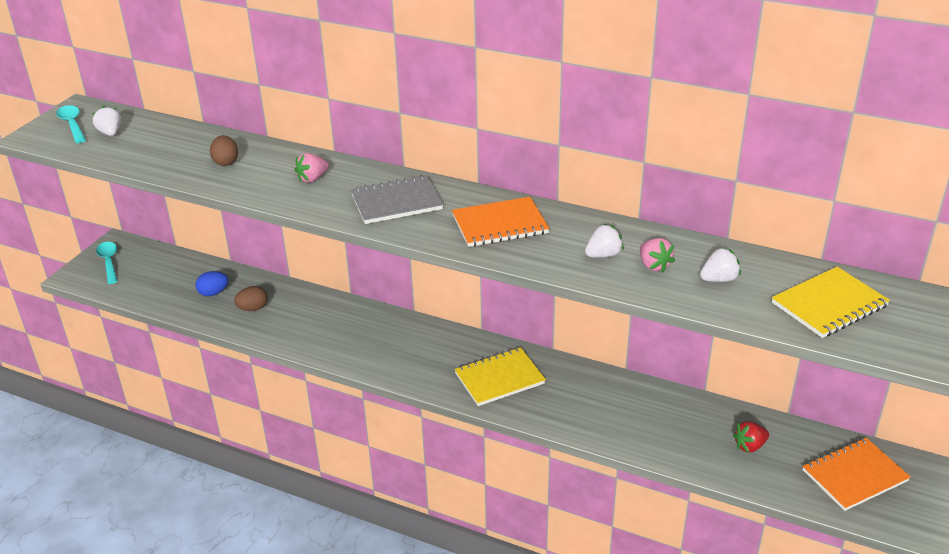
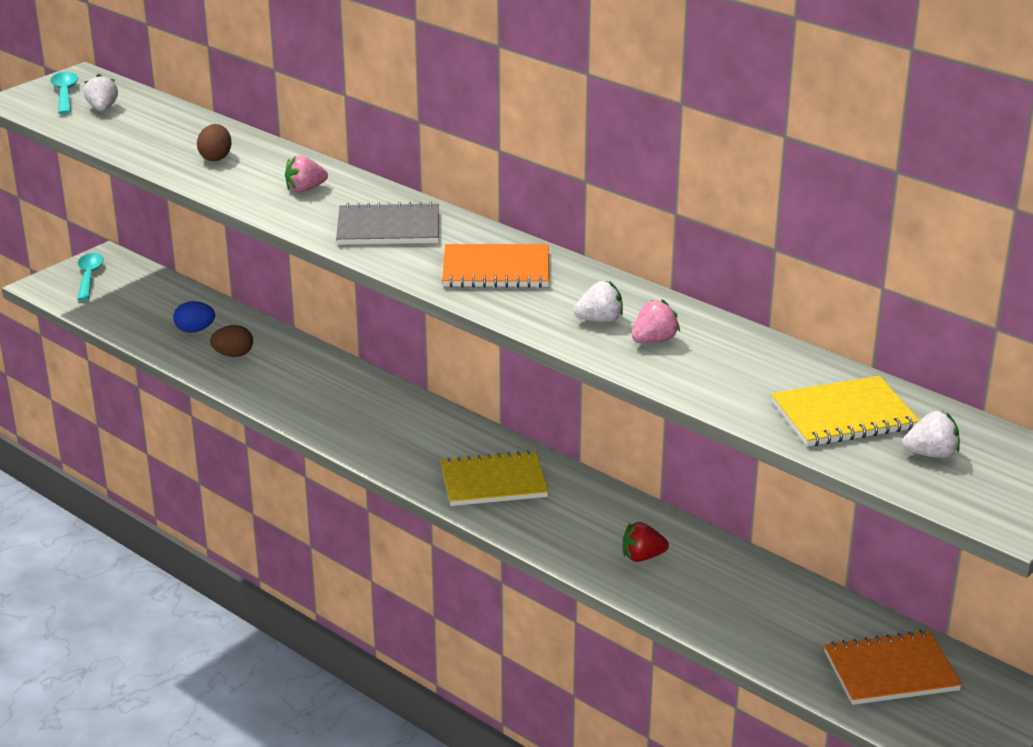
camera: 15 degrees right, 5 degrees down
(654, 265) = (654, 340): pink strawberry -> pink strawberry turned 120 degrees counterclockwise
(719, 279) = (724, 367): white strawberry -> white strawberry (931, 454)
(749, 446) = (771, 613): red strawberry -> red strawberry (642, 557)

